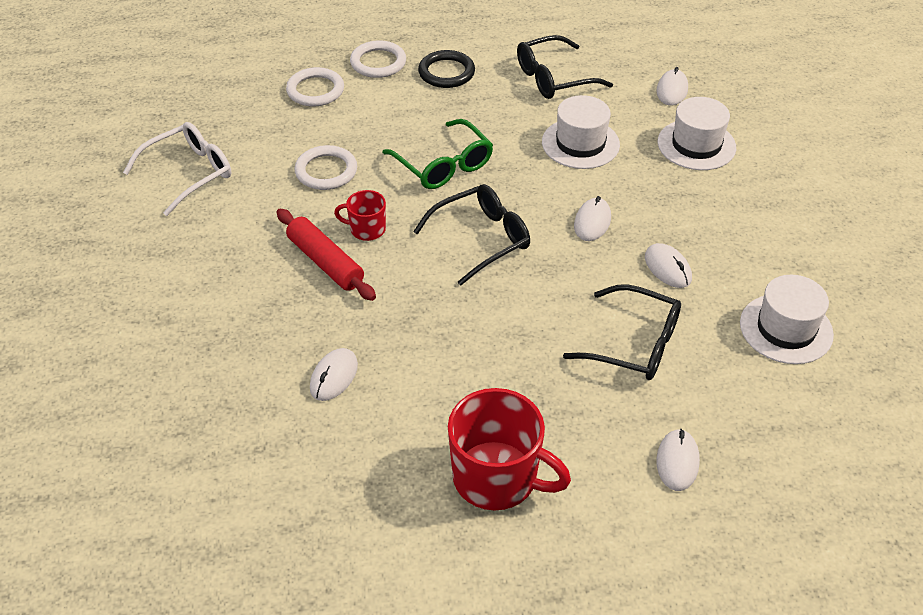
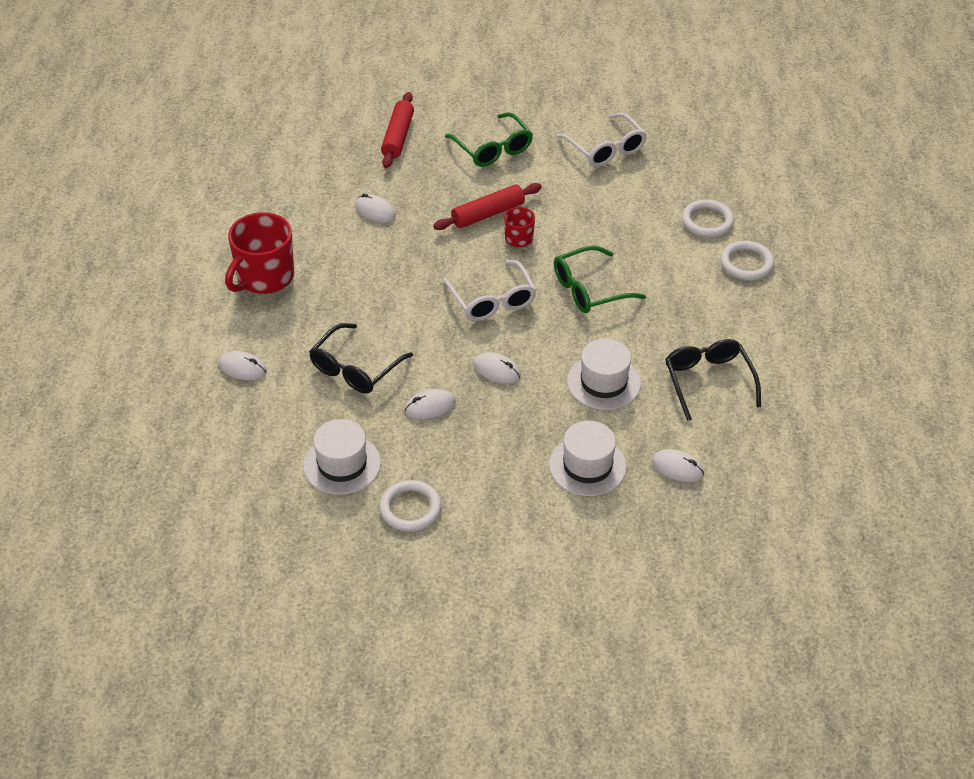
camera: 100 degrees right, 0 degrees up
(163, 379) = (398, 137): none -> red rolling pin
(190, 274) = (493, 149): none -> green glasses
(326, 171) = (594, 221): white ring -> white ring (410, 508)
(446, 72) = (726, 307): black ring -> none
(481, 239) = (492, 300): black glasses -> white glasses

